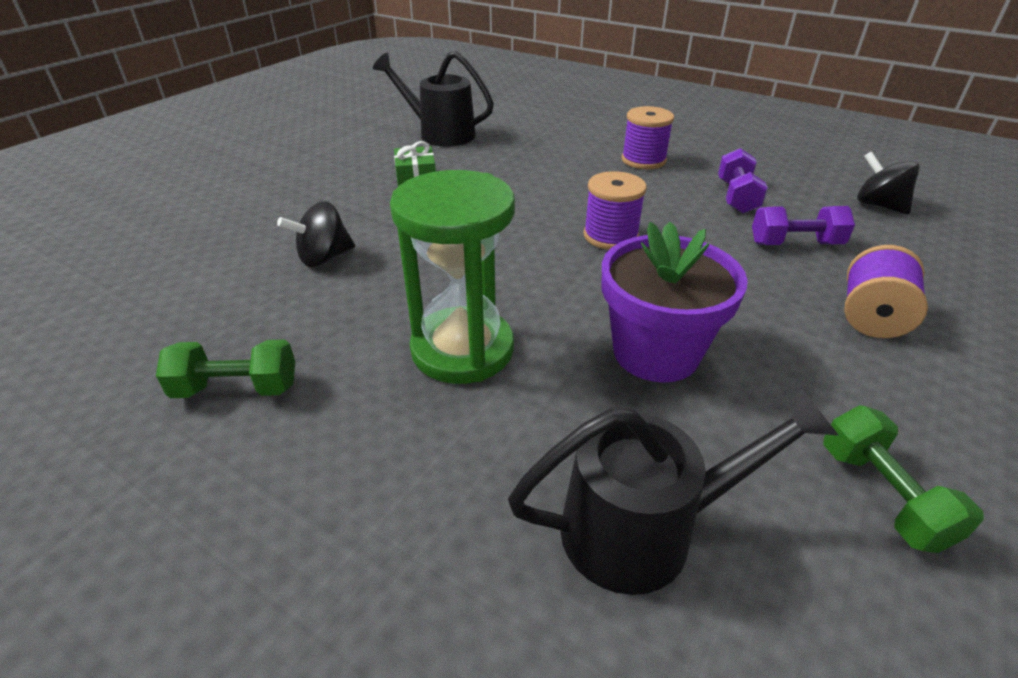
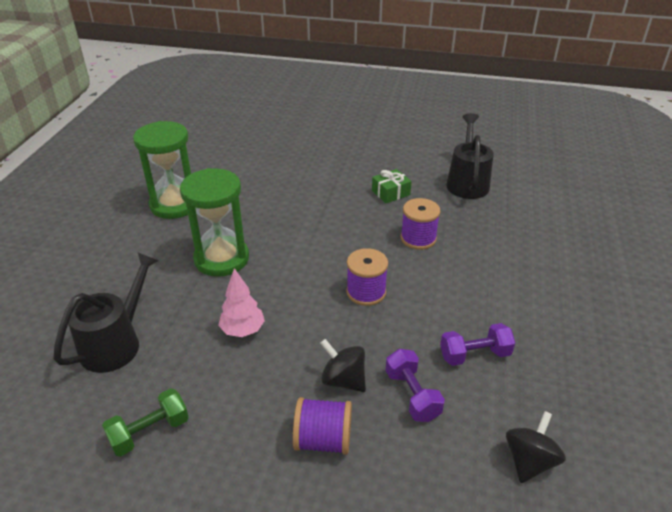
camera: 70 degrees right, 0 degrees up
(237, 389) = (175, 204): green dumbbell -> green hourglass
(324, 258) = (282, 191): black spinning top -> black spinning top (343, 380)
(643, 160) = (505, 291): purple spool -> purple spool (418, 238)
(645, 529) = (116, 342): black watering can -> black watering can turned 120 degrees counterclockwise
(655, 353) = (243, 330): purple flower pot -> pink tree

